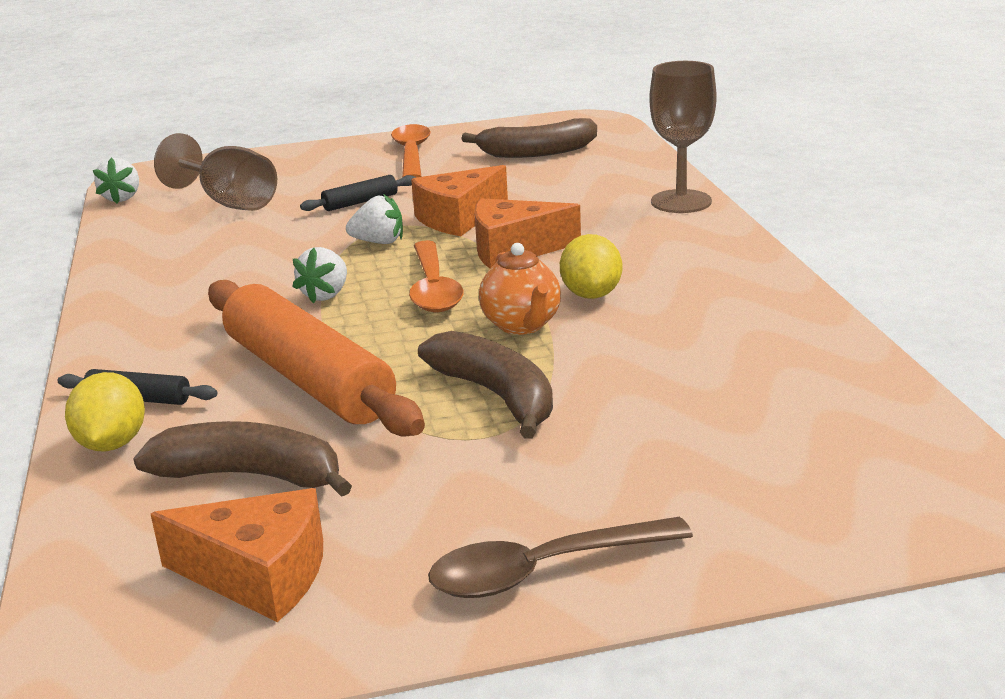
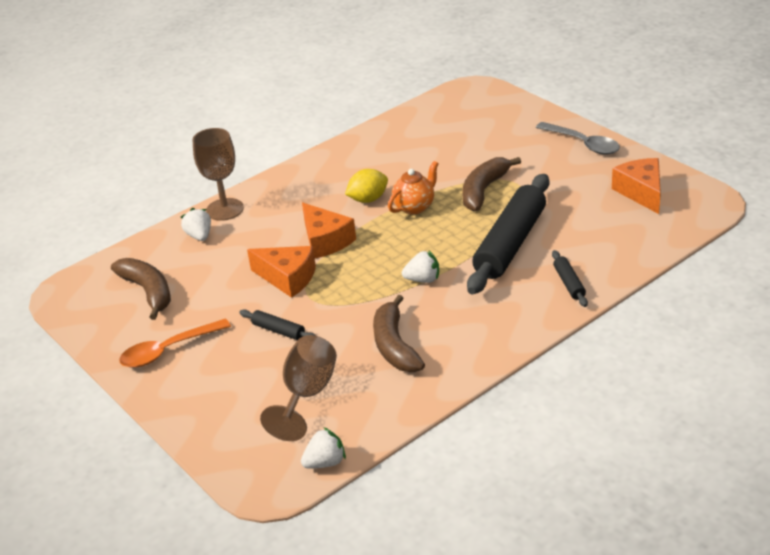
camera: 115 degrees left, 10 degrees up
(112, 444) = (607, 269): yellow lemon -> none
(251, 476) = (592, 222): brown banana -> brown banana (395, 346)
(308, 379) = (510, 244): orange rolling pin -> black rolling pin
(379, 242) = (341, 293): white strawberry -> white strawberry (199, 236)
(433, 288) = (392, 247): orange spoon -> none
(543, 570) = (583, 144): brown spoon -> grey spoon

